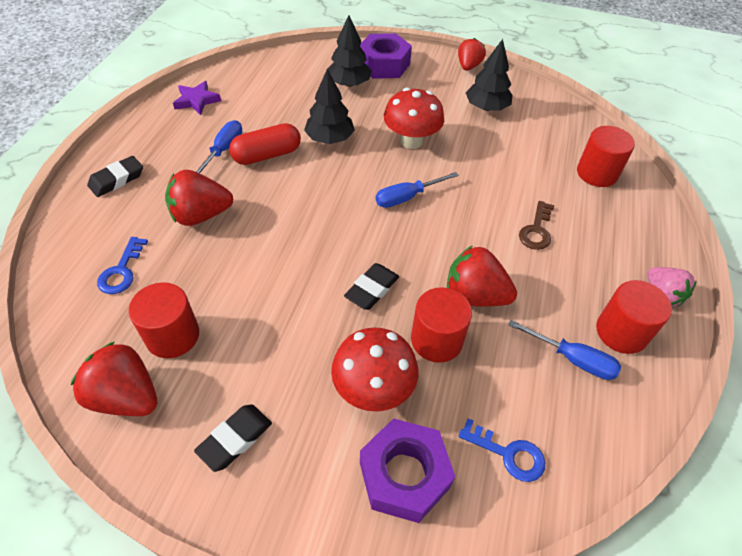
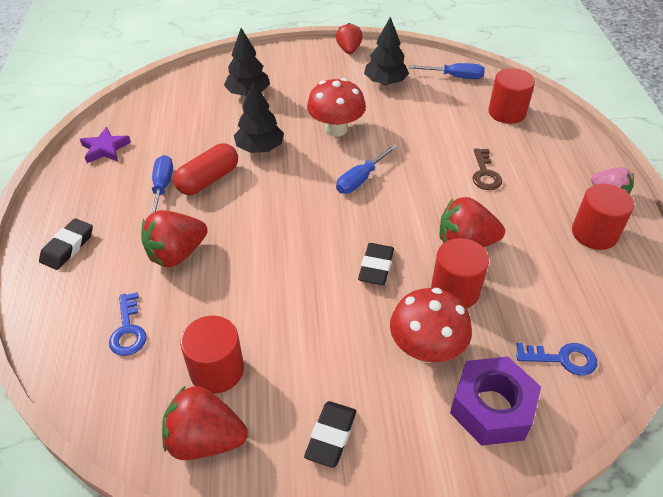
camera: 20 degrees left, 5 degrees down
(384, 64) = (271, 68): purple nut -> none
(573, 359) = (570, 267): blue screwdriver -> blue screwdriver (455, 77)

